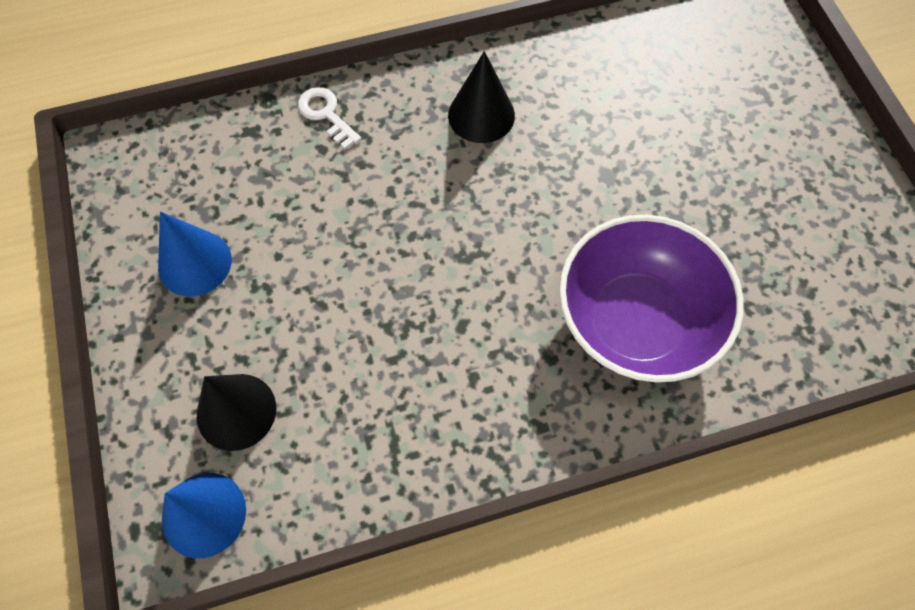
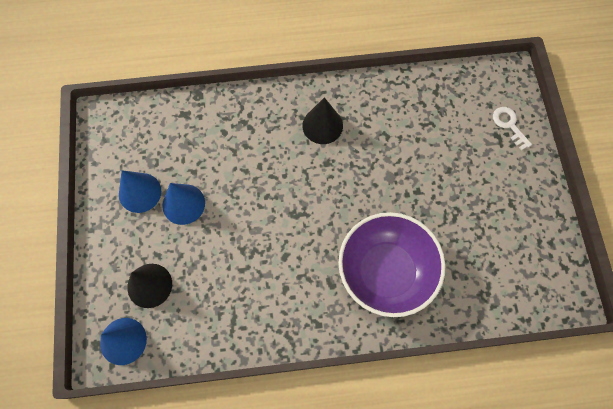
camera: 10 degrees right, 5 degrees up
(273, 269) = (183, 204): none -> blue cone
(326, 114) = (230, 110): white key -> white key (509, 125)

